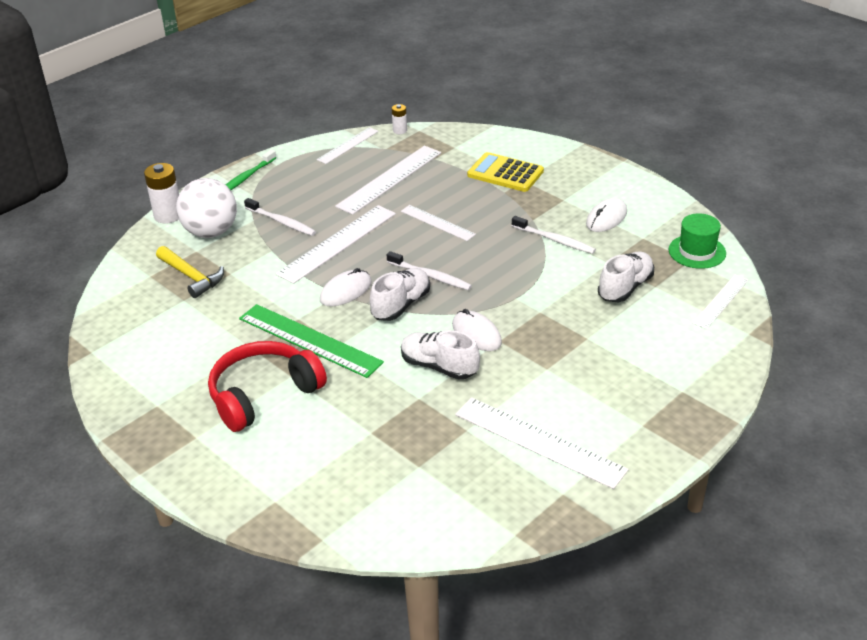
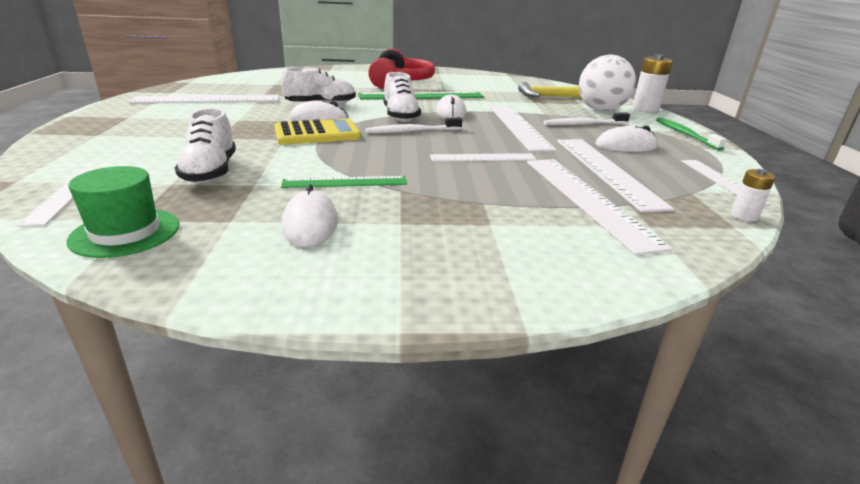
camera: 130 degrees right, 10 degrees down
(319, 189) = (626, 146): none -> white mouse
(448, 170) = (587, 199): none -> white ruler
(505, 173) = (526, 222): yellow calculator -> yellow calculator (317, 133)
(554, 240) = (345, 182): white toothbrush -> green ruler

